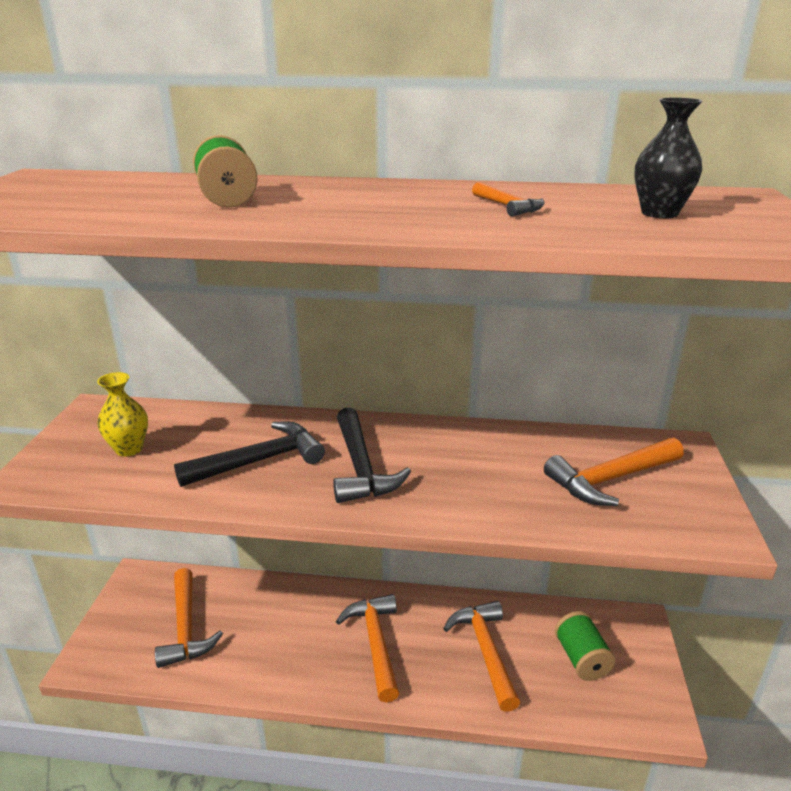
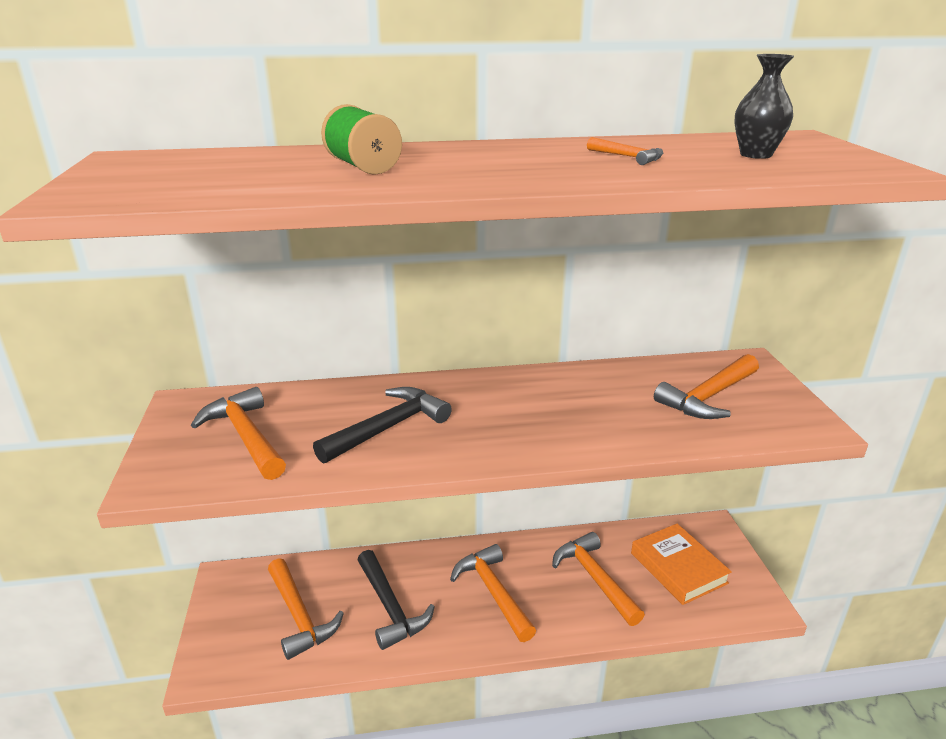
camera: 15 degrees left, 0 degrees up
(129, 449) = (246, 436): yellow vase -> orange hammer
(361, 467) = (488, 419): black hammer -> black hammer (390, 607)
(581, 659) = (678, 568): green spool -> orange book

